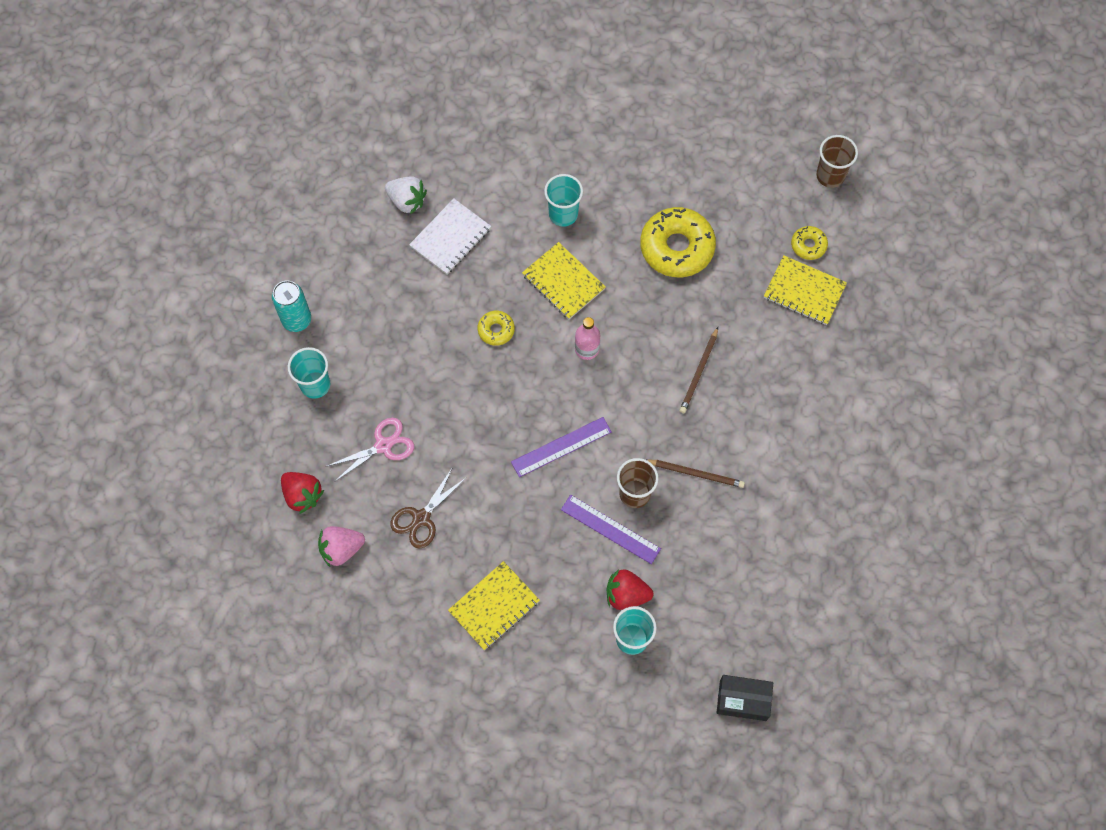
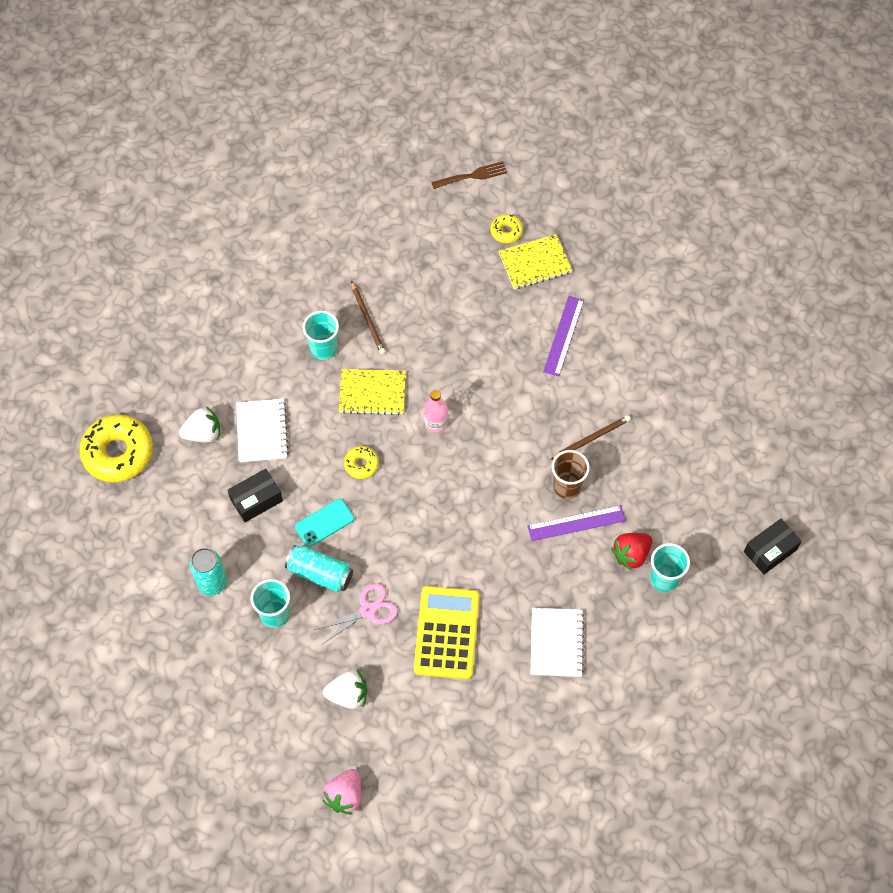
camera: 45 degrees left, 5 degrees down
(302, 495) = (348, 695): red strawberry -> white strawberry
(341, 549) = (415, 704): pink strawberry -> pink strawberry (345, 796)
(379, 385) = (320, 573): none -> turquoise can
(383, 445) = (368, 610): pink scissors -> pink scissors turned 45 degrees clockwise
(392, 286) = (256, 500): none -> black box
(421, 518) = (446, 633): brown scissors -> yellow calculator
(422, 349) = (324, 523): none -> turquoise phone
(494, 606) = (556, 643): yellow notebook -> white notebook
(561, 447) = (488, 500): purple ruler -> purple ruler (563, 336)
(677, 247) = (423, 305): yellow donut -> yellow donut (118, 453)
(699, 372) = (524, 372): brown pencil -> brown pencil (368, 319)
(830, 176) = (472, 176): brown cup -> brown fork

